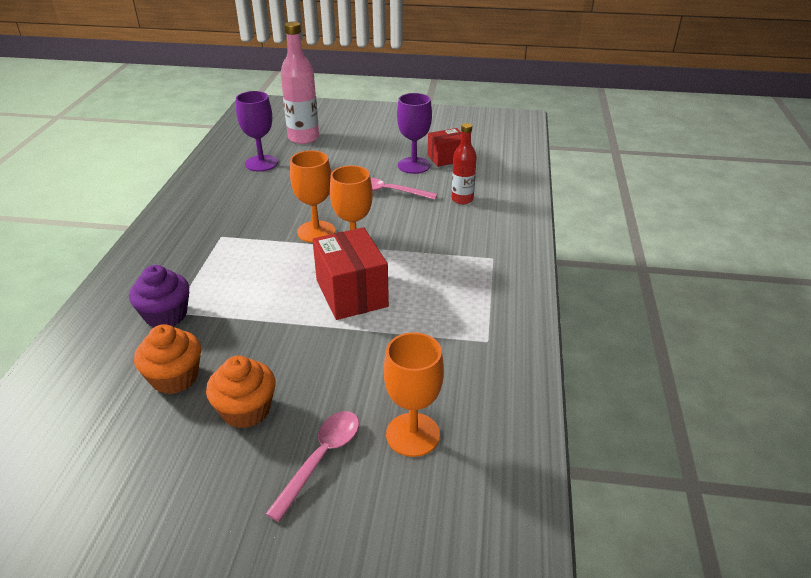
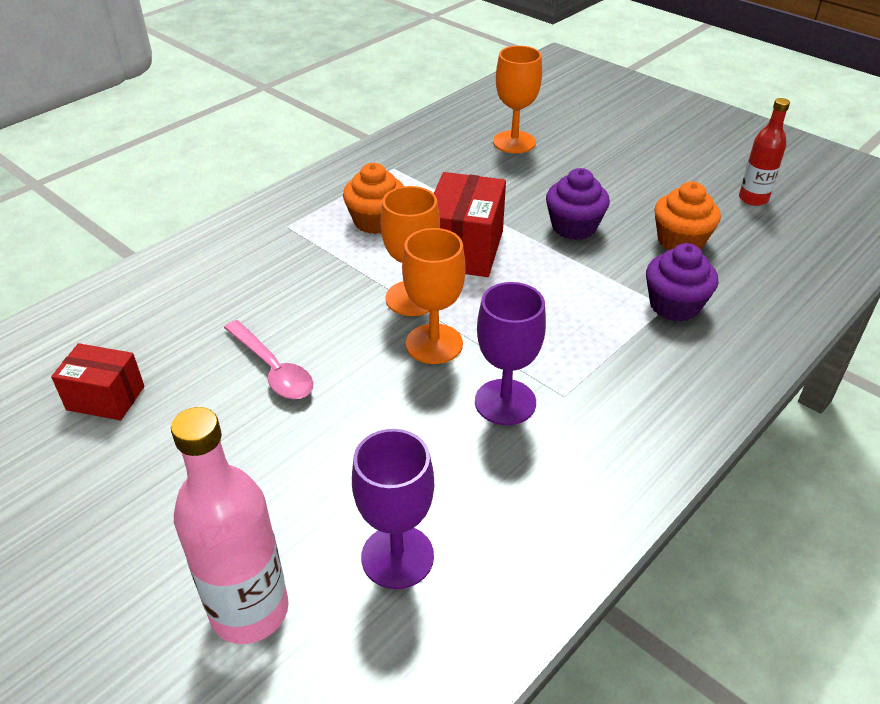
camera: 145 degrees left, 5 degrees up
(246, 410) = (627, 196): orange cupcake -> orange cupcake (376, 221)
(279, 350) = (574, 227): none -> purple cupcake
(321, 459) = (587, 153): pink spoon -> none
(414, 165) = (171, 407): purple goblet -> purple goblet (505, 402)
(462, 199) = (204, 310): red bottle -> red bottle (753, 199)

